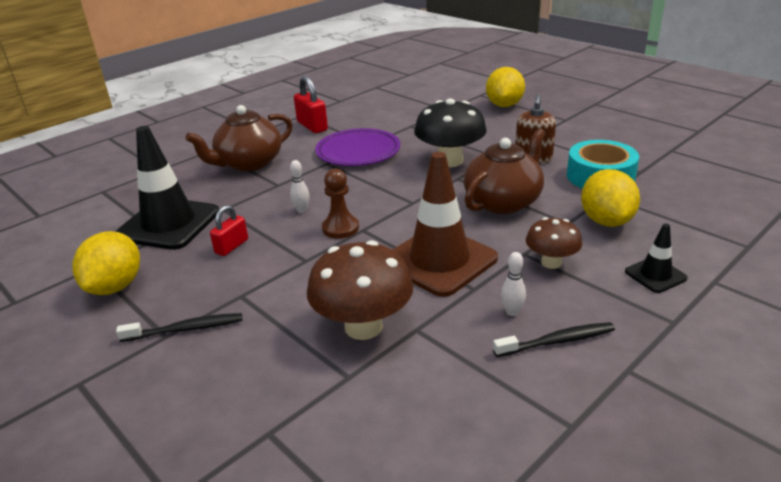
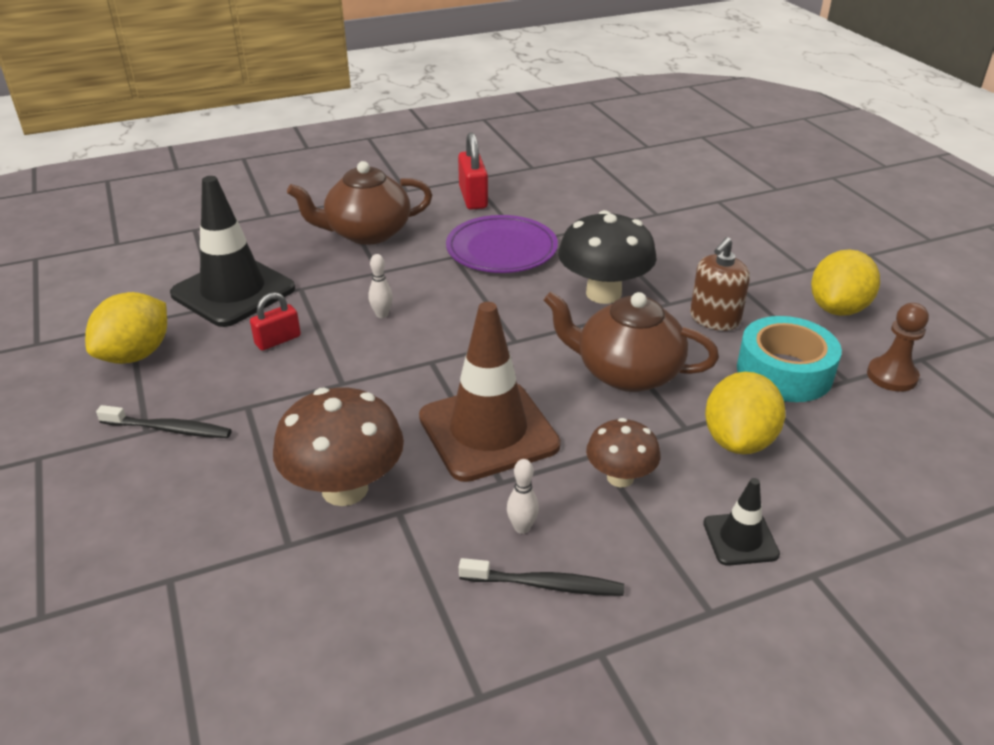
camera: 20 degrees right, 5 degrees up
(340, 228) = (408, 352): brown pawn -> brown pawn (892, 376)
(503, 202) = (626, 373): brown teapot -> brown teapot turned 135 degrees counterclockwise
(504, 105) = (739, 225): yellow lemon -> yellow lemon (838, 309)

